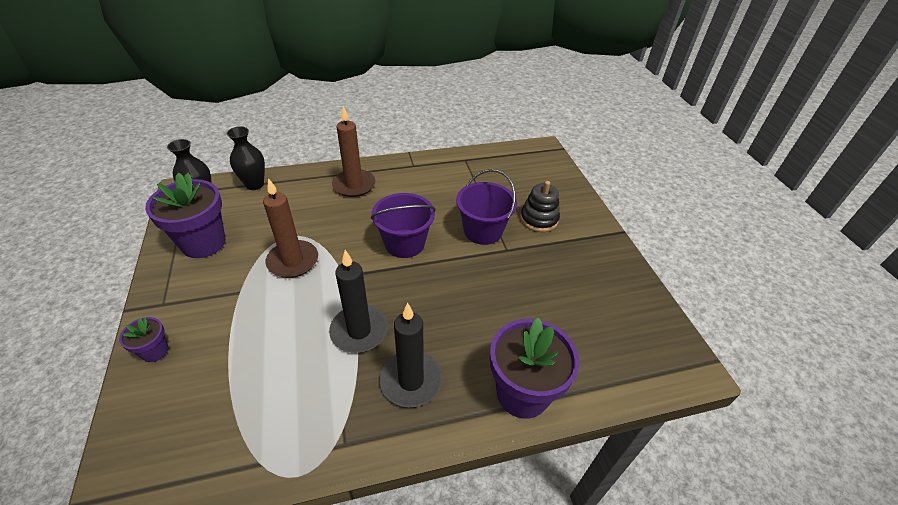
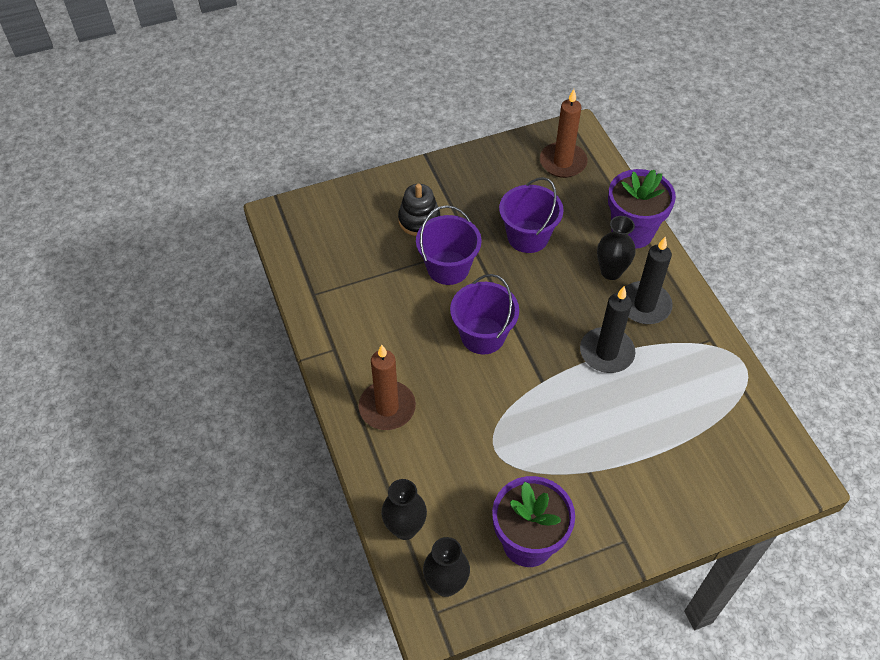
camera: 95 degrees left, 10 degrees up
(155, 351) = (679, 517): purple flower pot -> none
(293, 261) = (534, 435): brown candle -> brown candle (563, 162)
(463, 357) = (611, 271): none -> black vase
(518, 292) = (528, 236): none -> purple bucket

